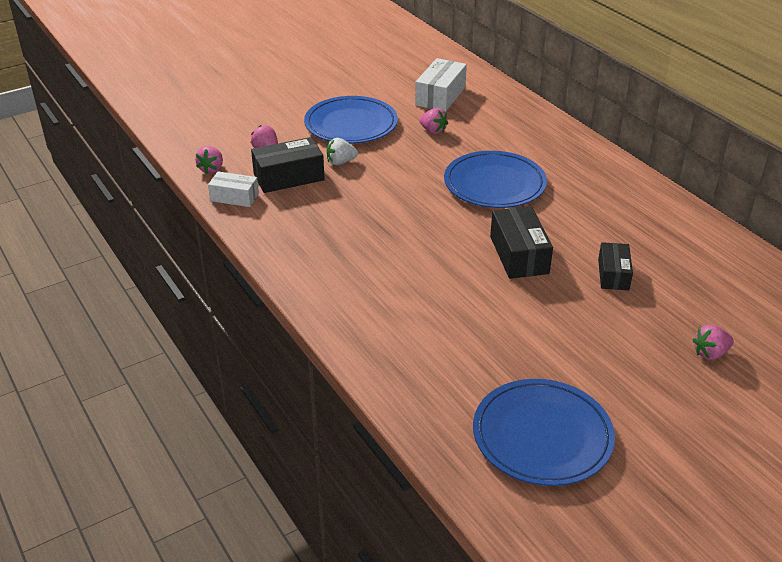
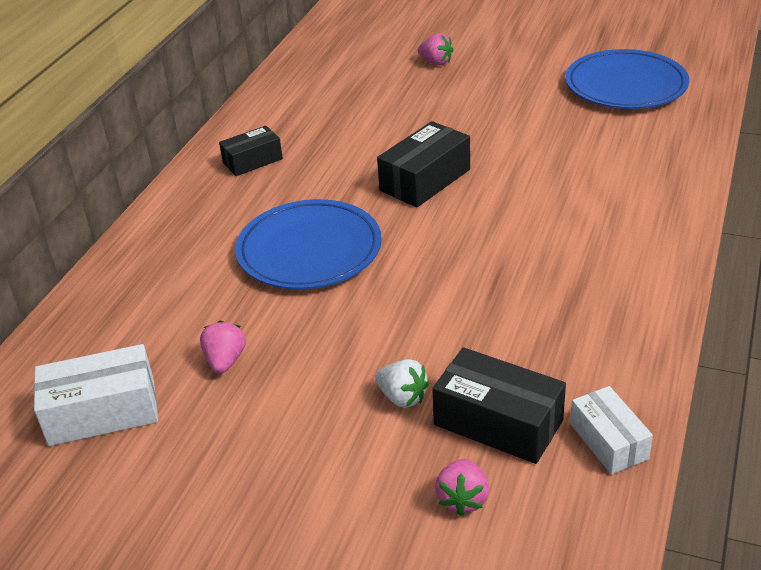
camera: 125 degrees left, 0 degrees up
(211, 169) = (584, 523): pink strawberry -> none
(351, 124) = (286, 455): blue plate -> none
(613, 274) = (389, 127): black box -> black box (252, 161)

